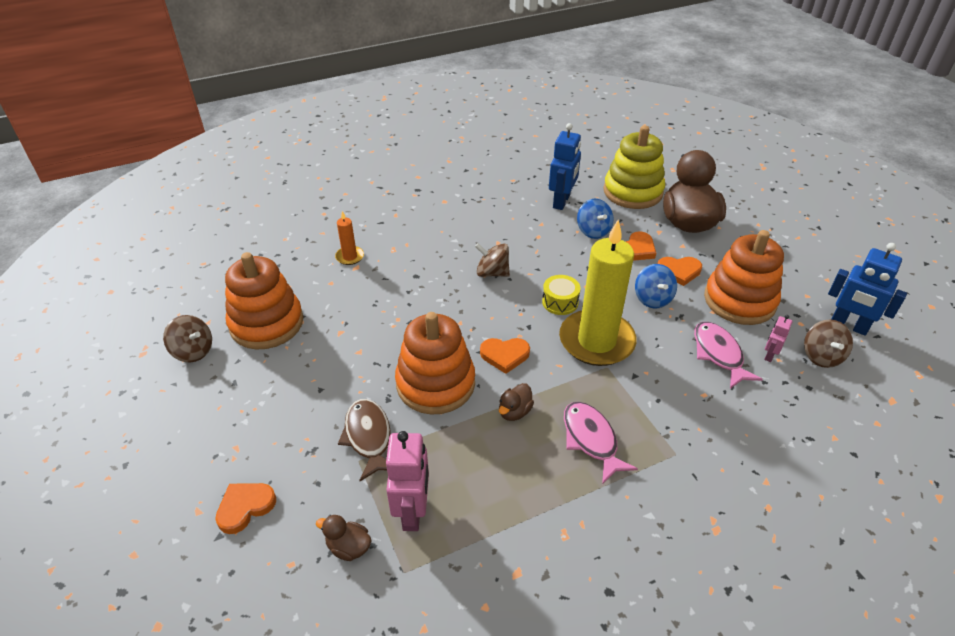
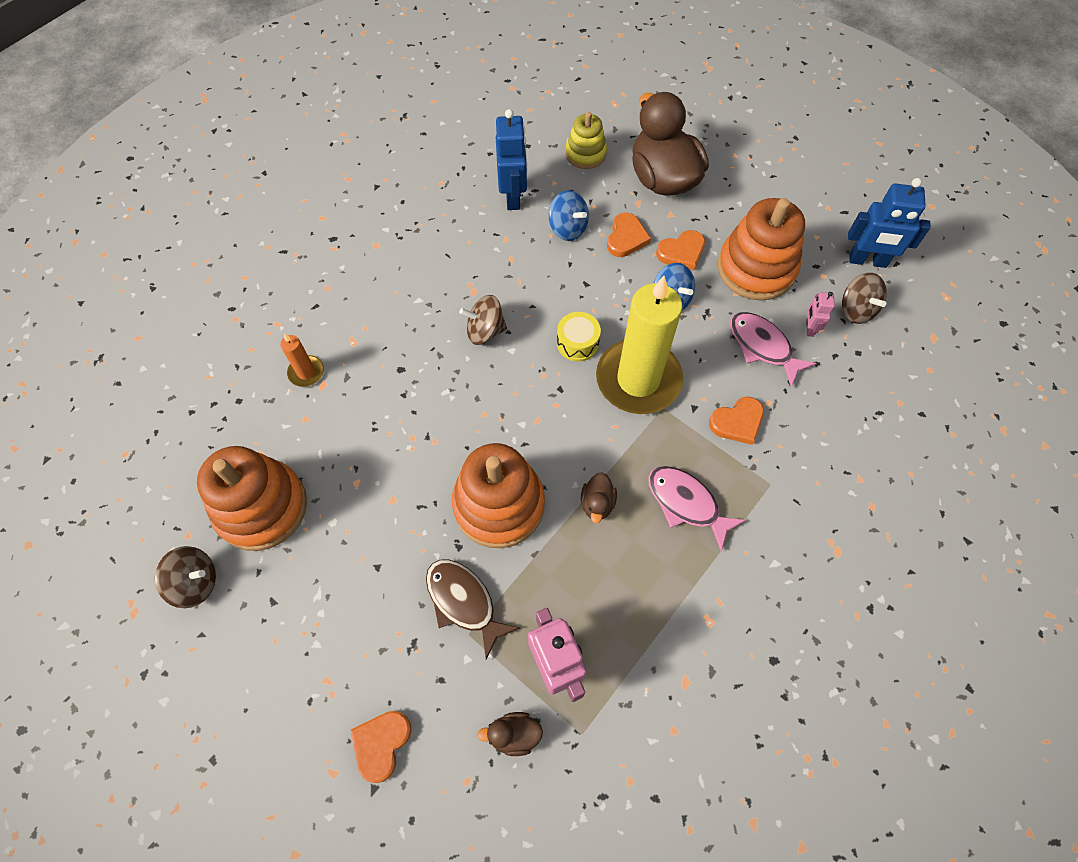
camera: 25 degrees left, 20 degrees up
(505, 355) = (553, 437): orange heart -> orange heart (737, 422)
(632, 192) = (585, 154): yellow stacking toy -> yellow stacking toy, size x0.57

